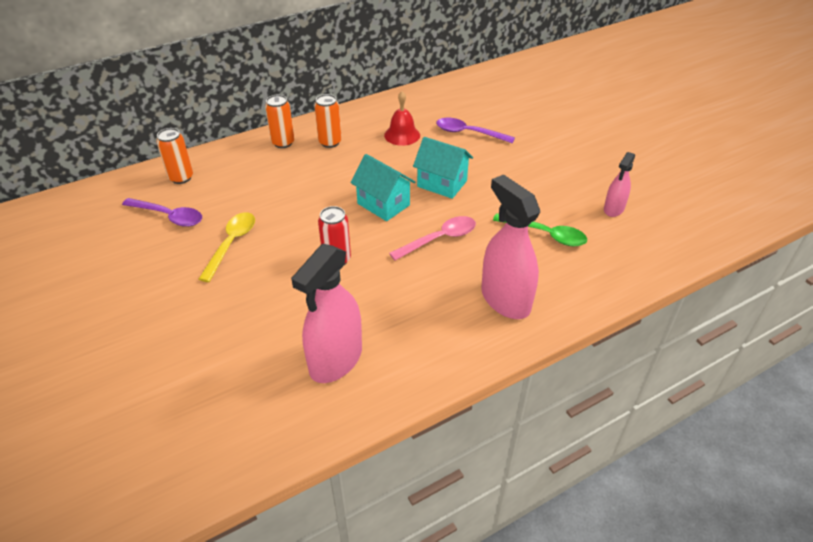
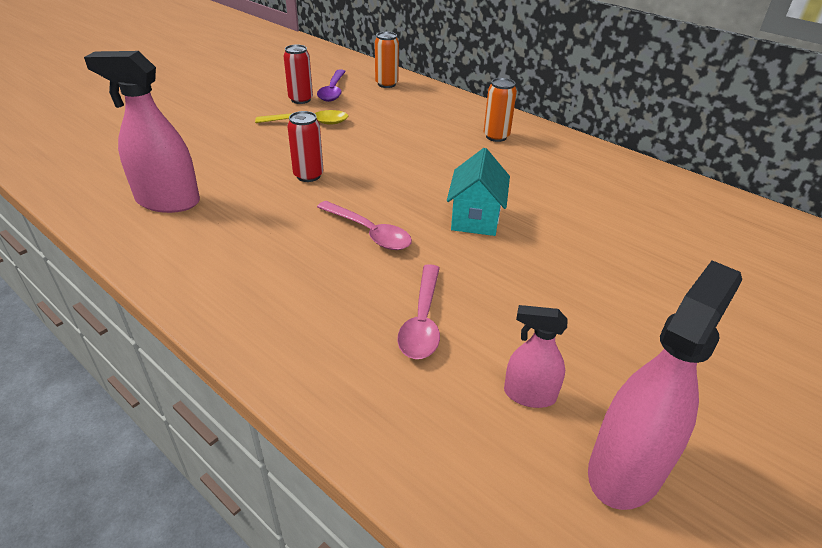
camera: 70 degrees right, 5 degrees down
(172, 242) = (301, 100): none -> red can
(283, 143) = (473, 114): orange can -> none
(383, 204) = (411, 186): turquoise house -> none
(402, 135) = (550, 175): red bell -> none
(469, 133) = (602, 222): purple spoon -> none
(505, 300) = (277, 299): pink spray bottle -> pink spray bottle (626, 468)
(545, 234) = (422, 321): green spoon -> pink spoon

